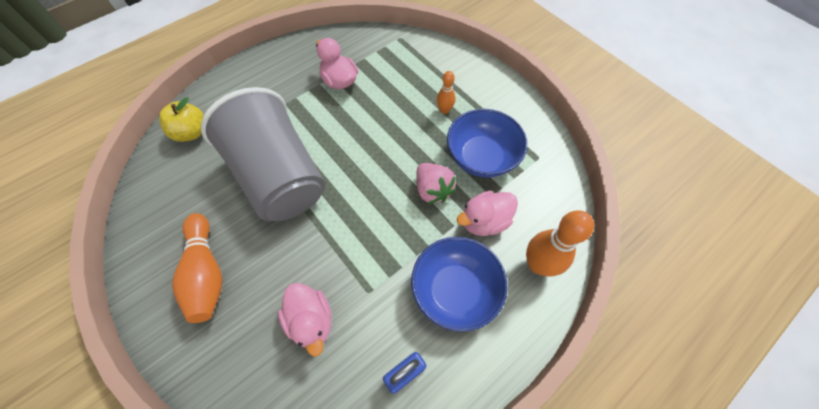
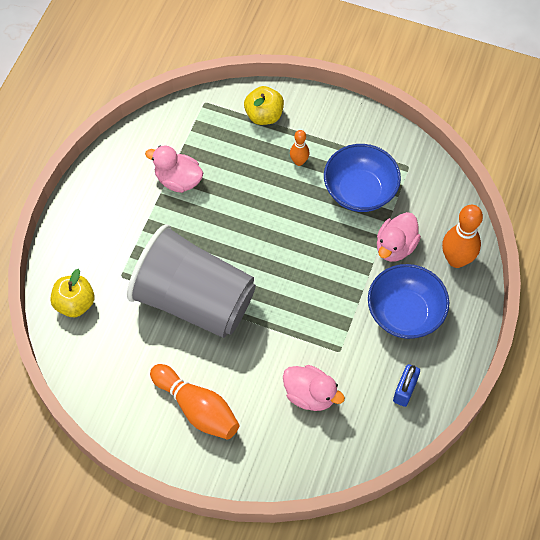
camera: 30 degrees left, 0 degrees up
(432, 190) = (336, 242): pink strawberry -> none
(439, 65) = (264, 115): none -> yellow apple

